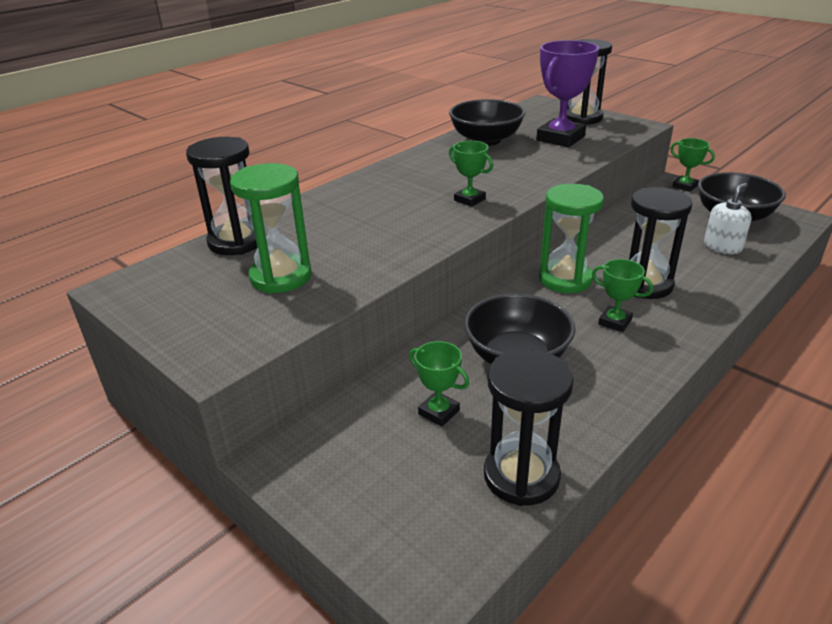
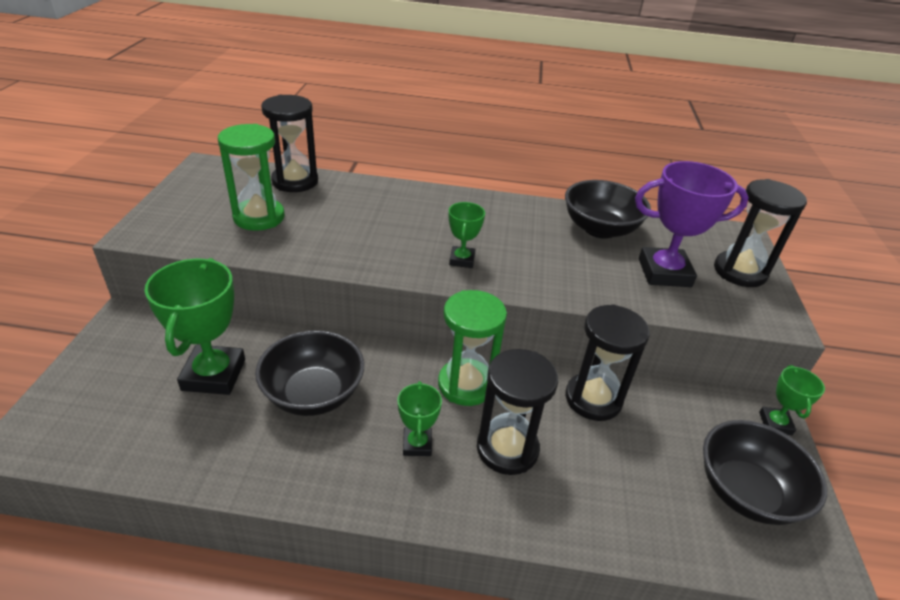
camera: 50 degrees right, 5 degrees up
(438, 412) = (213, 375): green trophy -> green trophy, size x1.89
(521, 476) = (155, 450): black hourglass -> black hourglass (593, 399)
(722, 247) = (657, 498): white soap dispenser -> none

